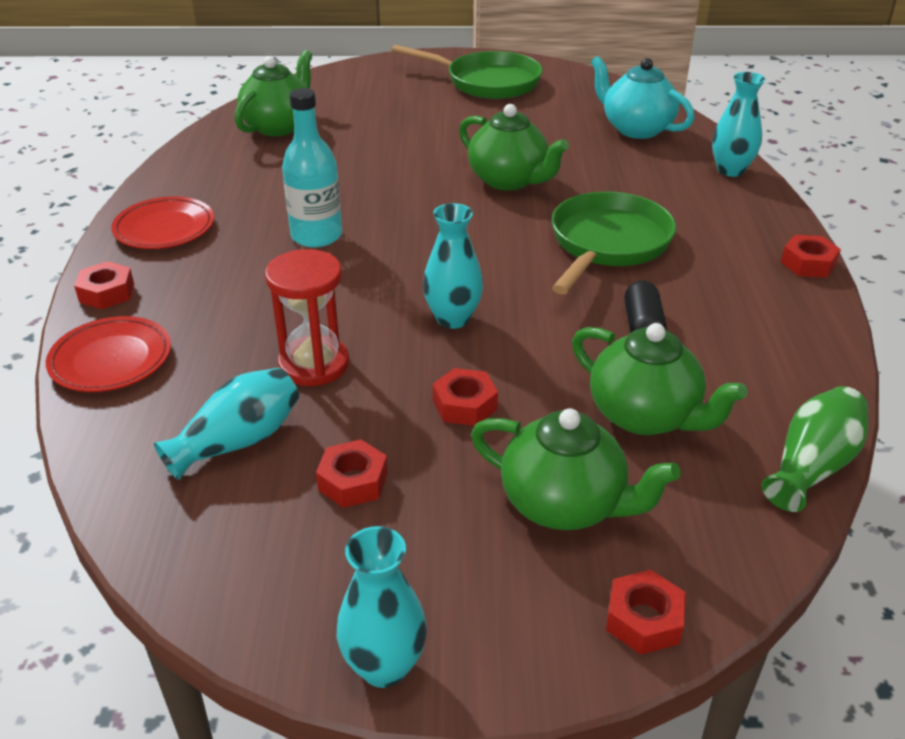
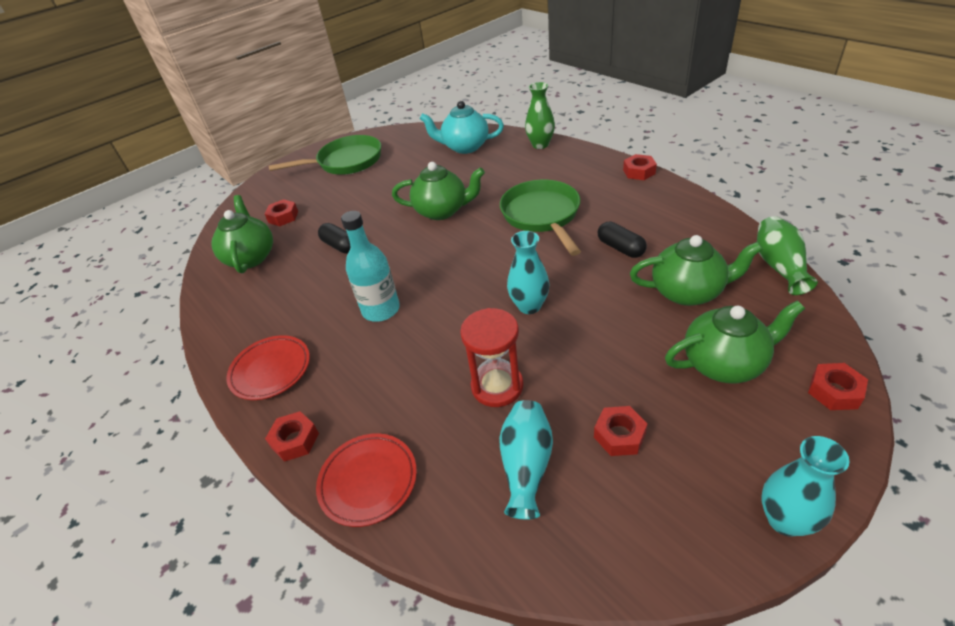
camera: 35 degrees left, 5 degrees up
(365, 159) = (340, 246): none -> black capsule
(465, 405) = (606, 348): red nut -> red nut (283, 217)
(730, 170) = (540, 145): turquoise vase -> green vase

